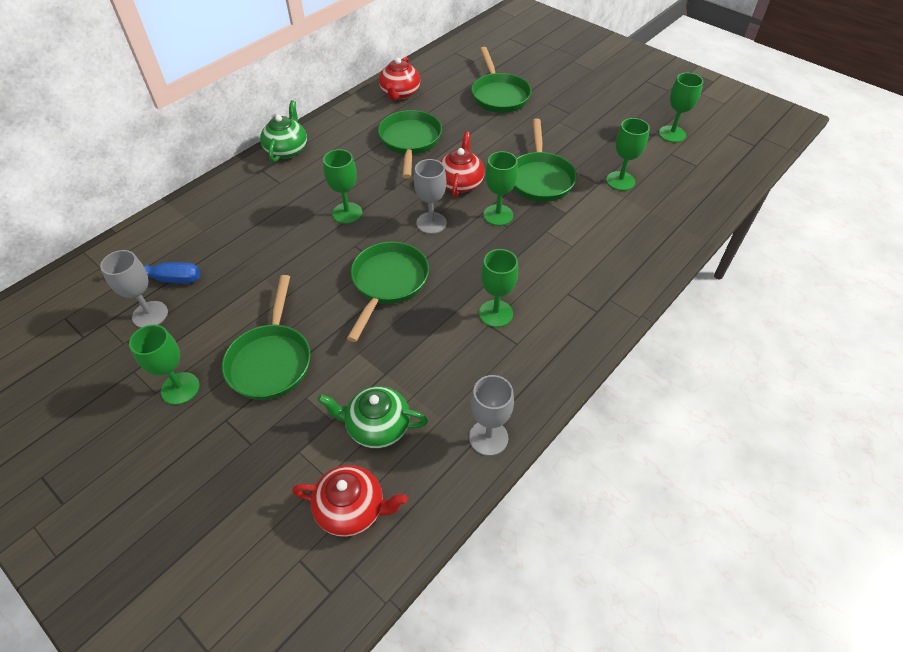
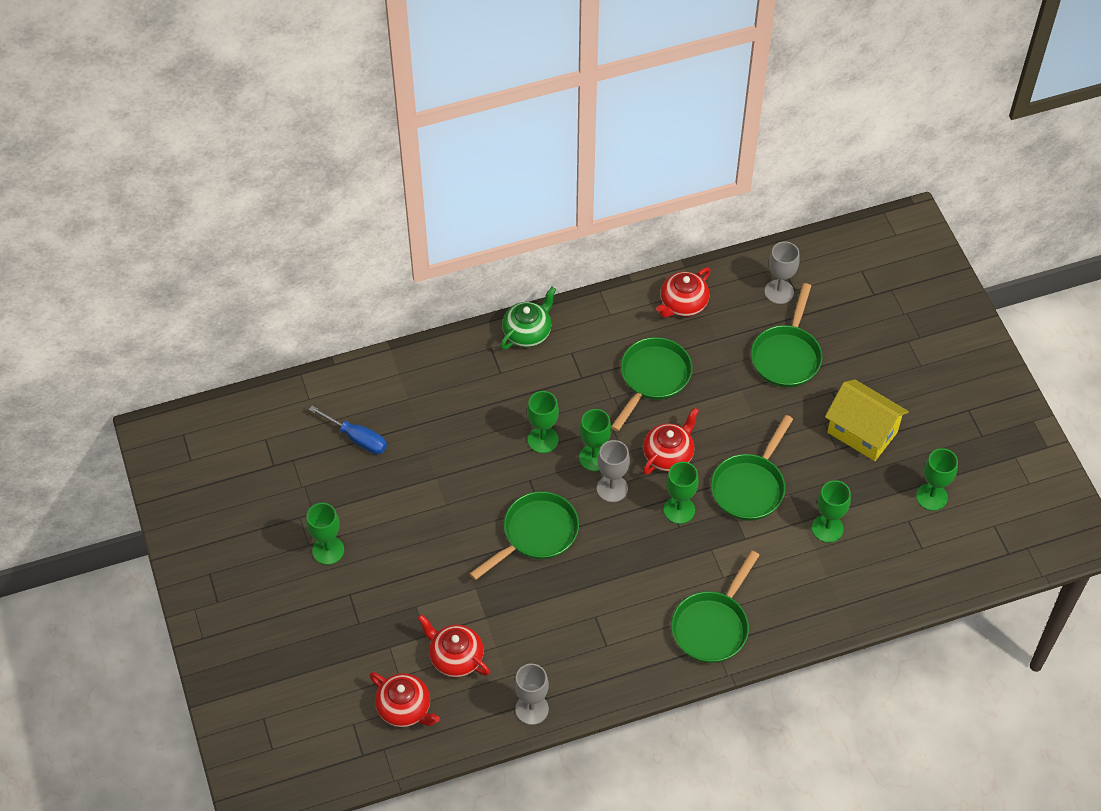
camera: 30 degrees right, 5 degrees up
(150, 314) = (331, 469): grey goblet -> grey goblet (779, 292)
(271, 361) = (405, 560): green pan -> green pan (712, 626)
(377, 426) = (455, 657): green teapot -> red teapot
(495, 313) = (608, 609): green goblet -> green goblet (594, 457)
(590, 117) = (862, 432): none -> yellow house

